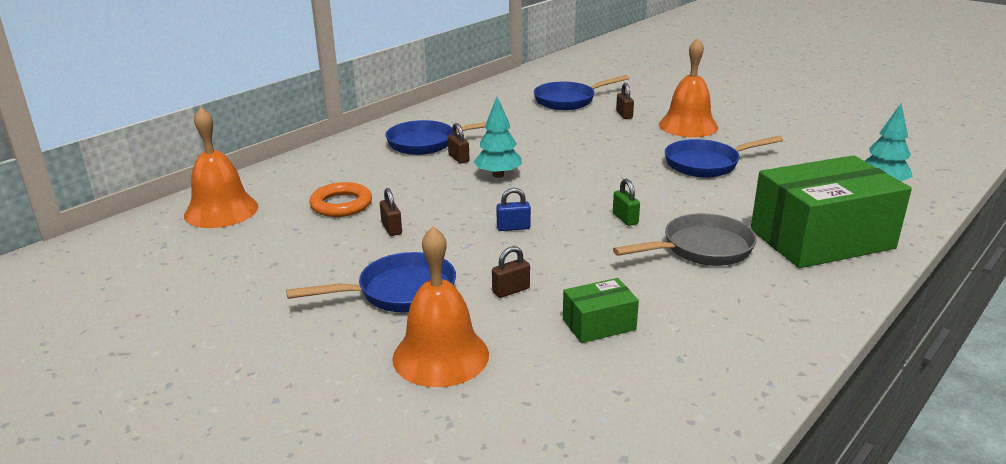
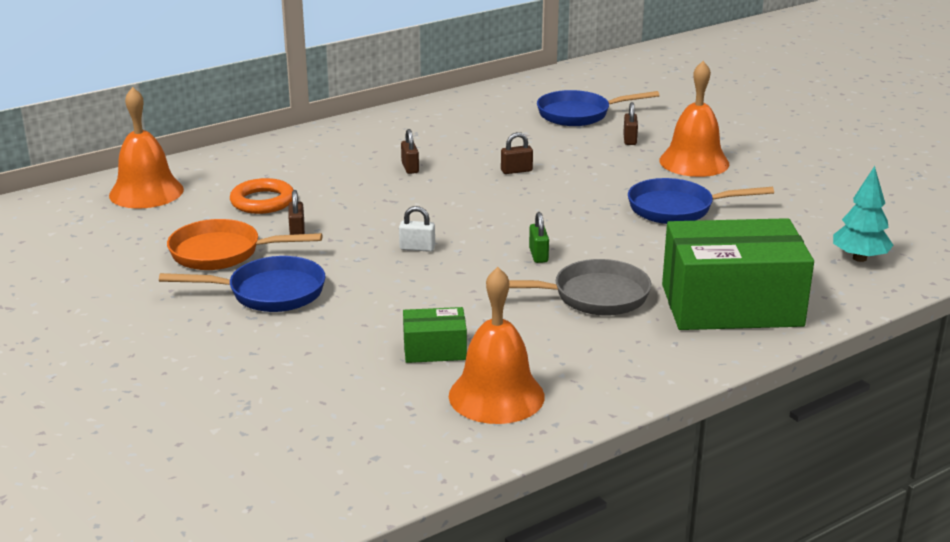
camera: 15 degrees right, 0 degrees up
(329, 259) = (223, 253): none -> orange pan
(427, 143) = (387, 146): blue pan -> none
(440, 356) = (272, 353): orange bell -> orange bell (496, 395)
(498, 175) = (439, 191): turquoise tree -> none
(511, 290) = (373, 307): brown padlock -> brown padlock (516, 171)
(513, 227) = (417, 248): blue padlock -> white padlock

